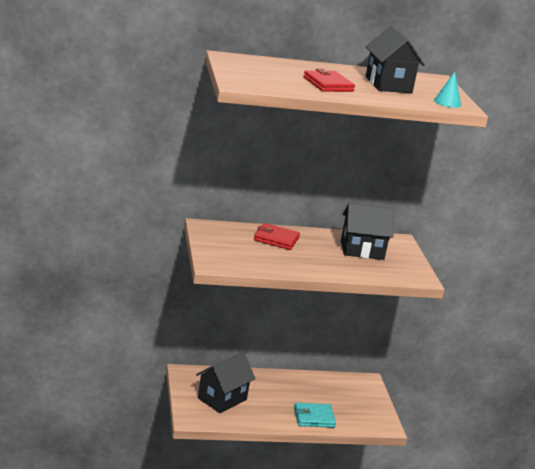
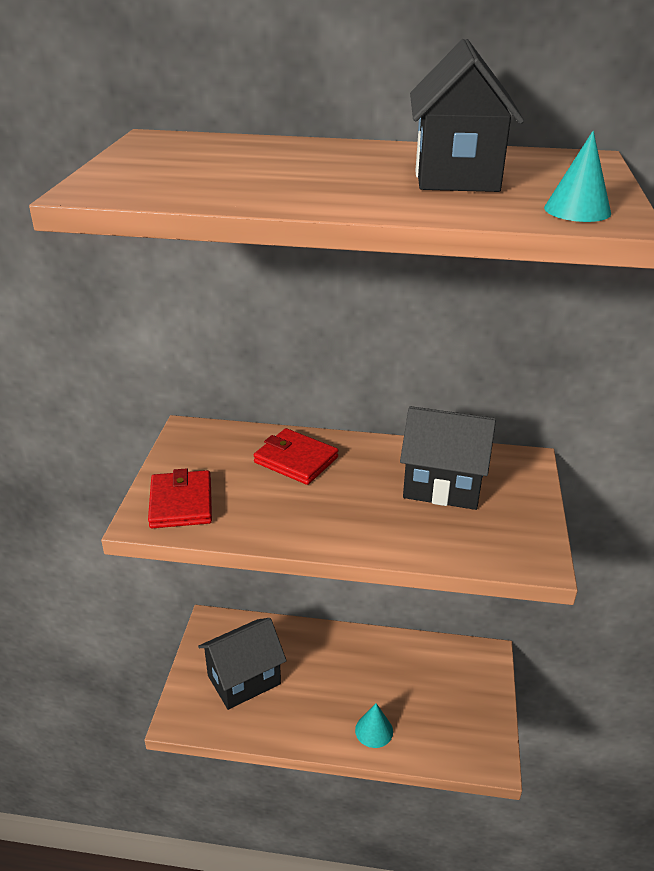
camera: 20 degrees right, 10 degrees up
(314, 417) = (374, 730): turquoise wallet -> turquoise cone
(328, 84) = (309, 181): red wallet -> red wallet (181, 503)

